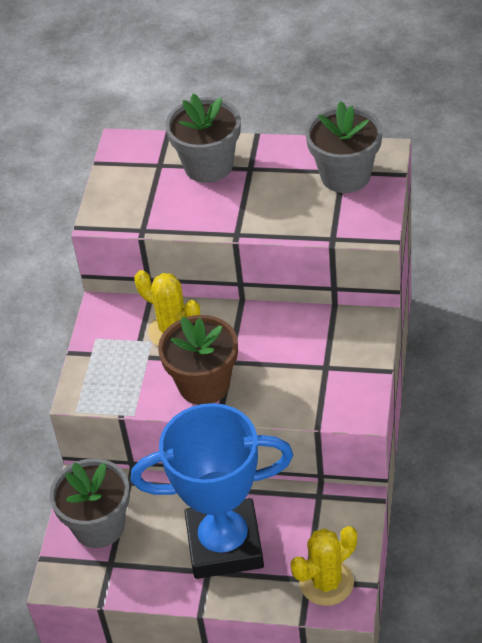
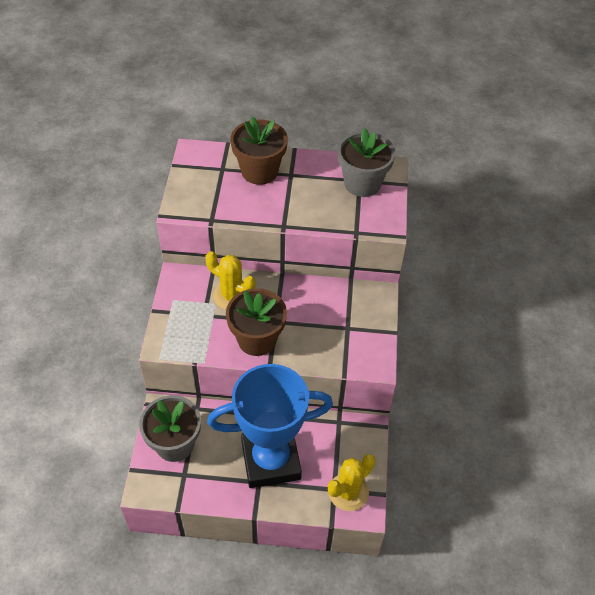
camera: 10 degrees left, 5 degrees up
(208, 166) = (259, 171): grey flower pot -> brown flower pot

